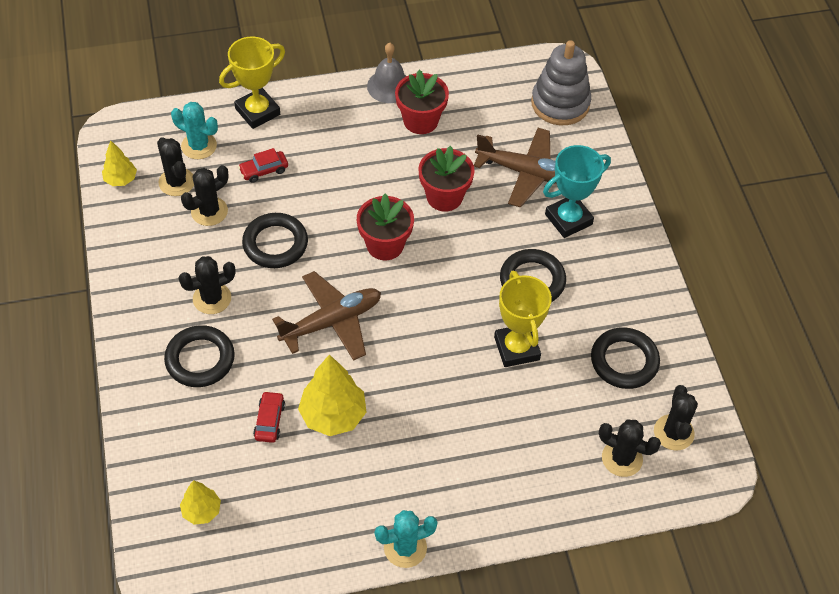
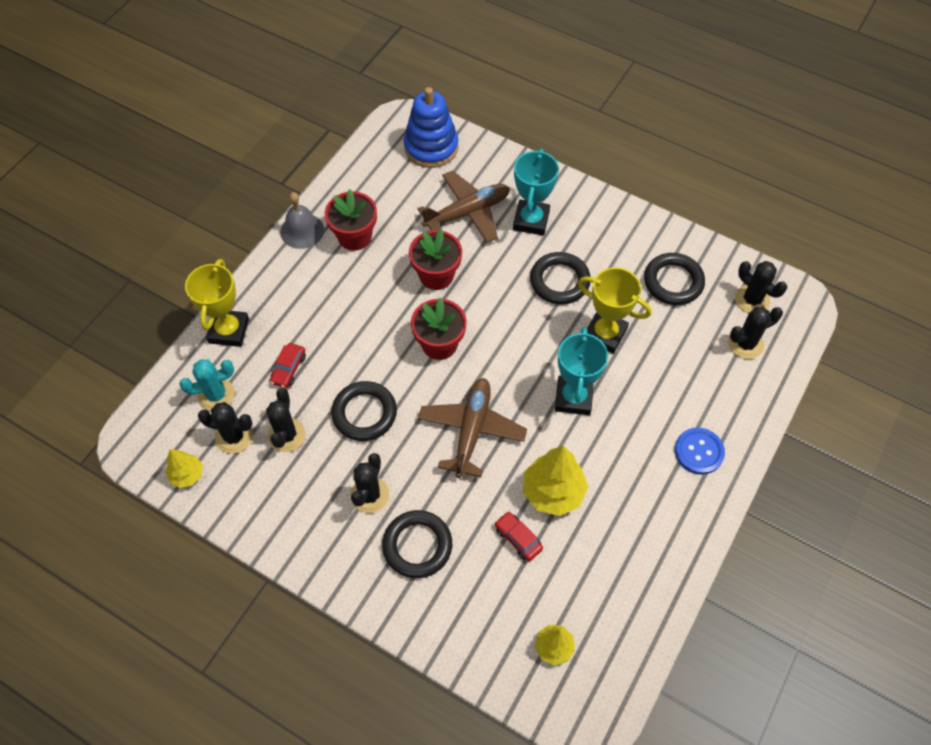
camera: 45 degrees left, 5 degrees up
(405, 548) = (702, 530): turquoise cactus -> none
(432, 369) = (573, 398): none -> turquoise trophy
(476, 495) = (699, 452): none -> blue button
(560, 103) = (431, 147): grey stacking toy -> blue stacking toy

